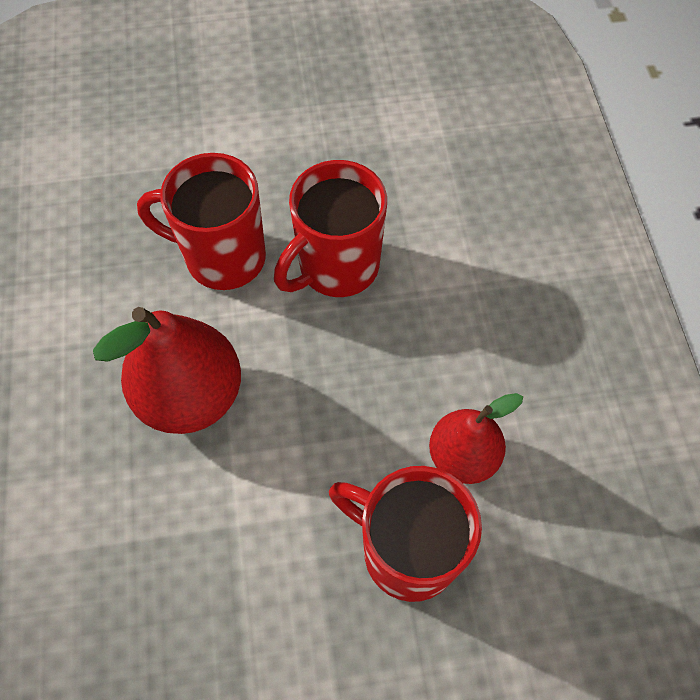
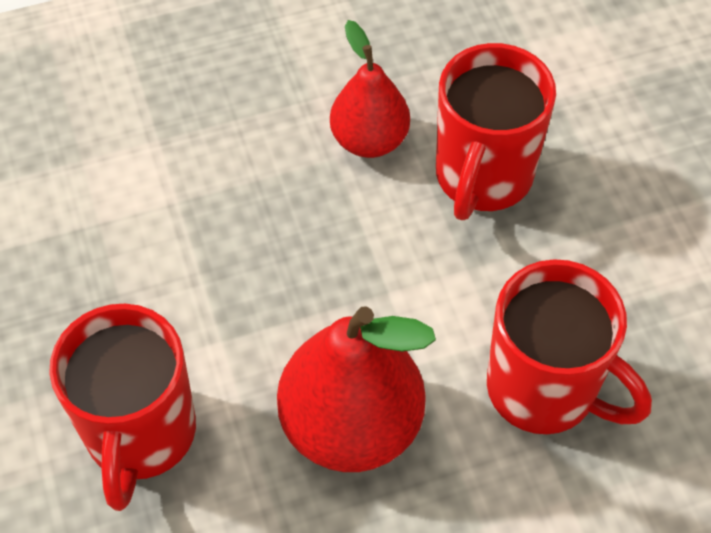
camera: 100 degrees left, 5 degrees down
(336, 267) = (142, 295): red mug -> red mug (544, 390)

